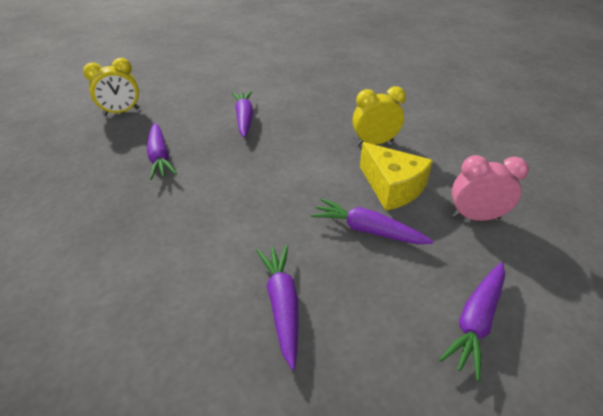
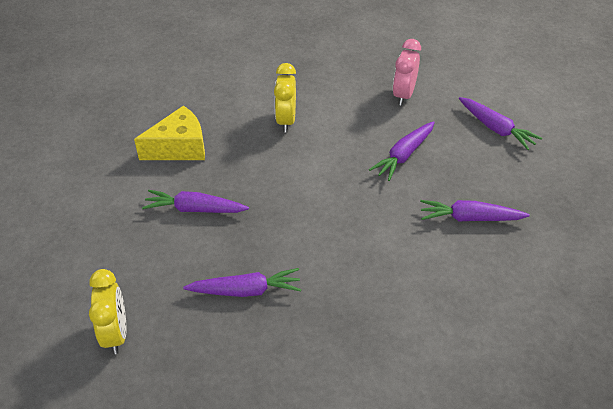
camera: 75 degrees left, 5 degrees up
(392, 187) = (356, 128): yellow cheese -> yellow cheese (179, 147)

